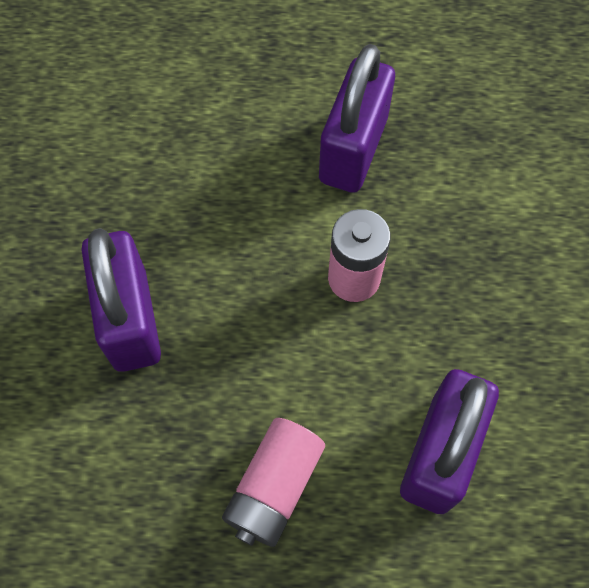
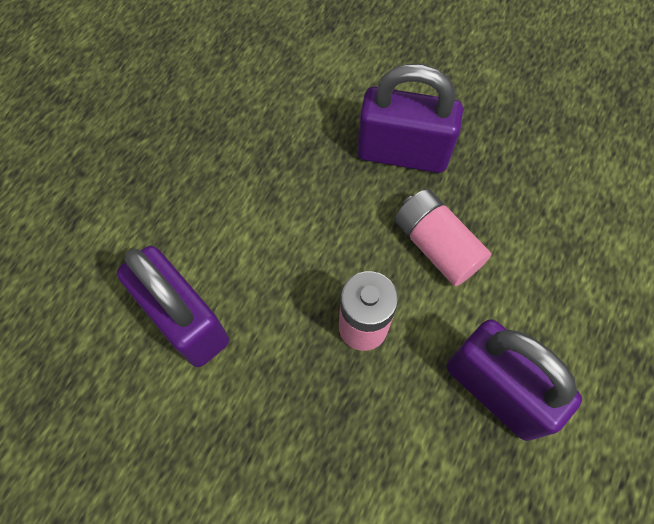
camera: 115 degrees right, 0 degrees up
(274, 487) = (228, 196): pink battery -> pink battery (436, 245)

